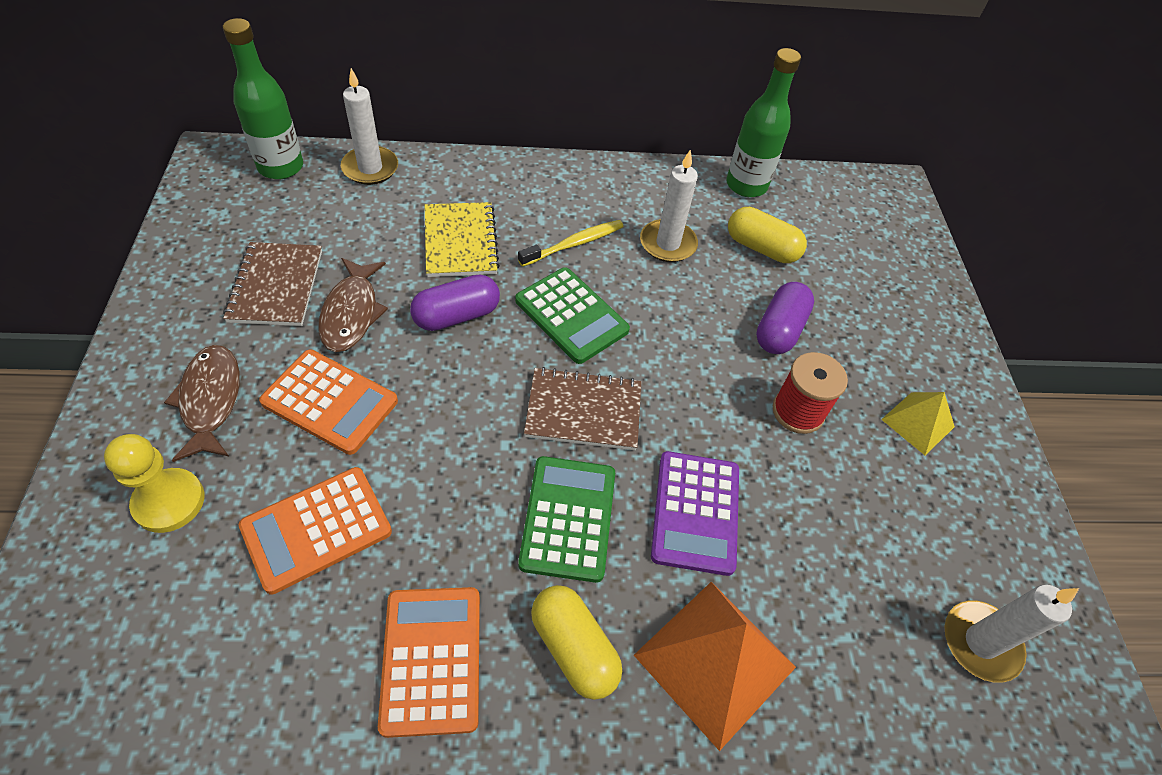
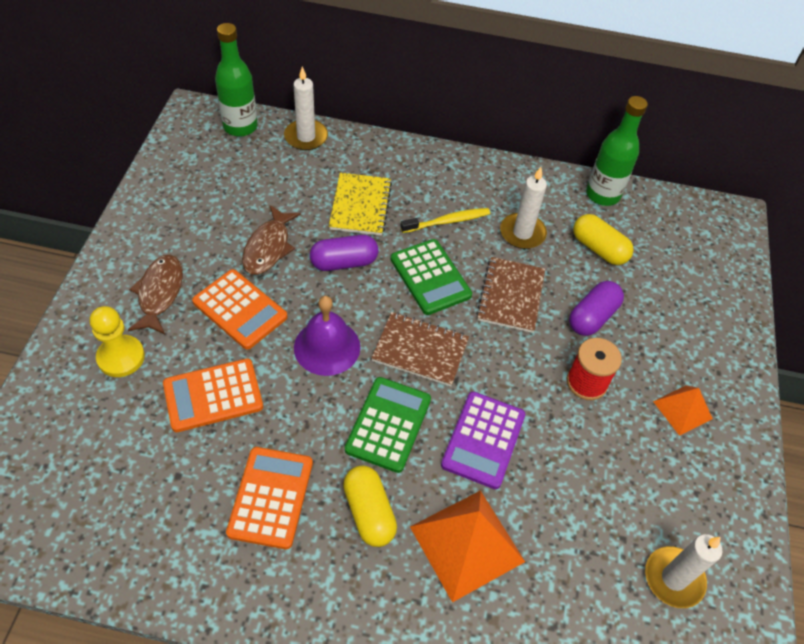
camera: 15 degrees right, 0 degrees up
(276, 286) = (219, 218): brown notebook -> brown notebook (511, 296)
(460, 430) = (327, 347): none -> purple bell
(918, 423) = (682, 410): yellow pyramid -> orange pyramid

